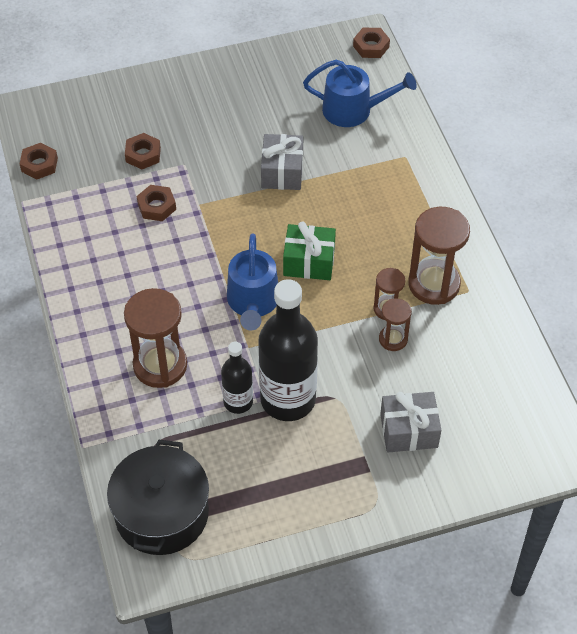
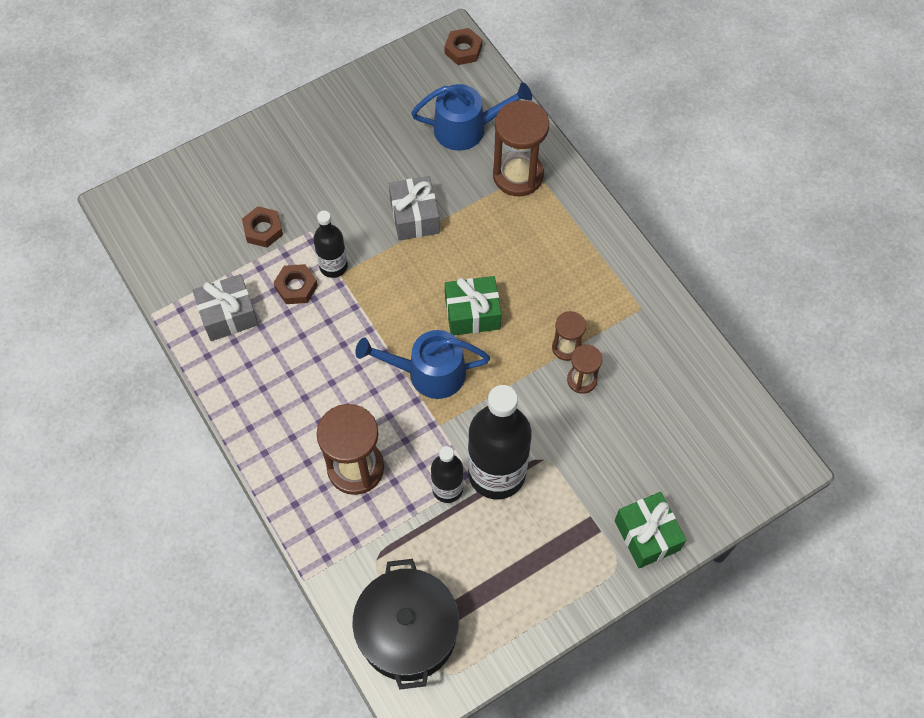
camera: 15 degrees left, 10 degrees up
(39, 164) = (156, 267): brown nut -> none
(195, 197) = (333, 266): none -> black bottle
(253, 302) = (429, 373): blue watering can -> blue watering can turned 105 degrees clockwise
(409, 430) = (626, 477): grey gift -> grey gift (228, 315)
(413, 485) = (647, 535): none -> green gift
(434, 284) = (604, 308): brown hourglass -> brown hourglass (518, 175)

